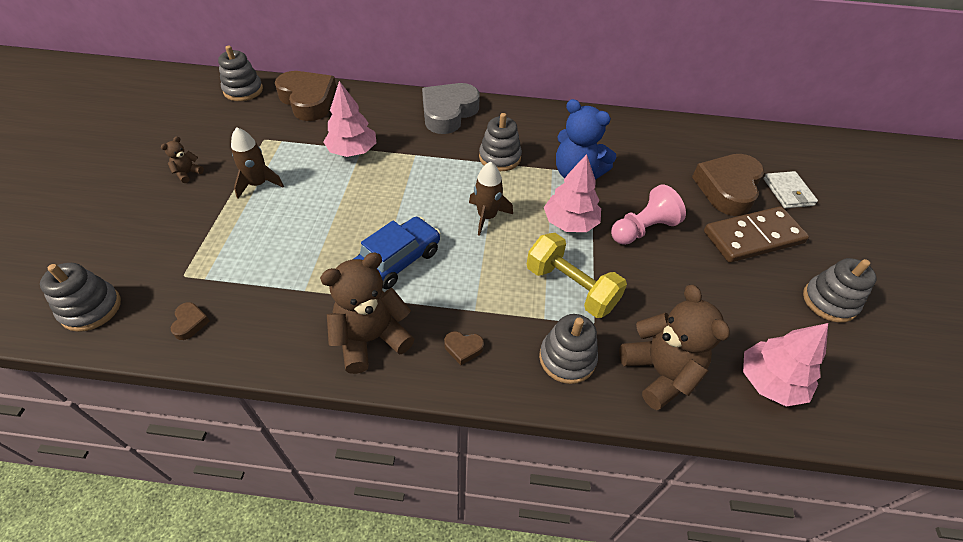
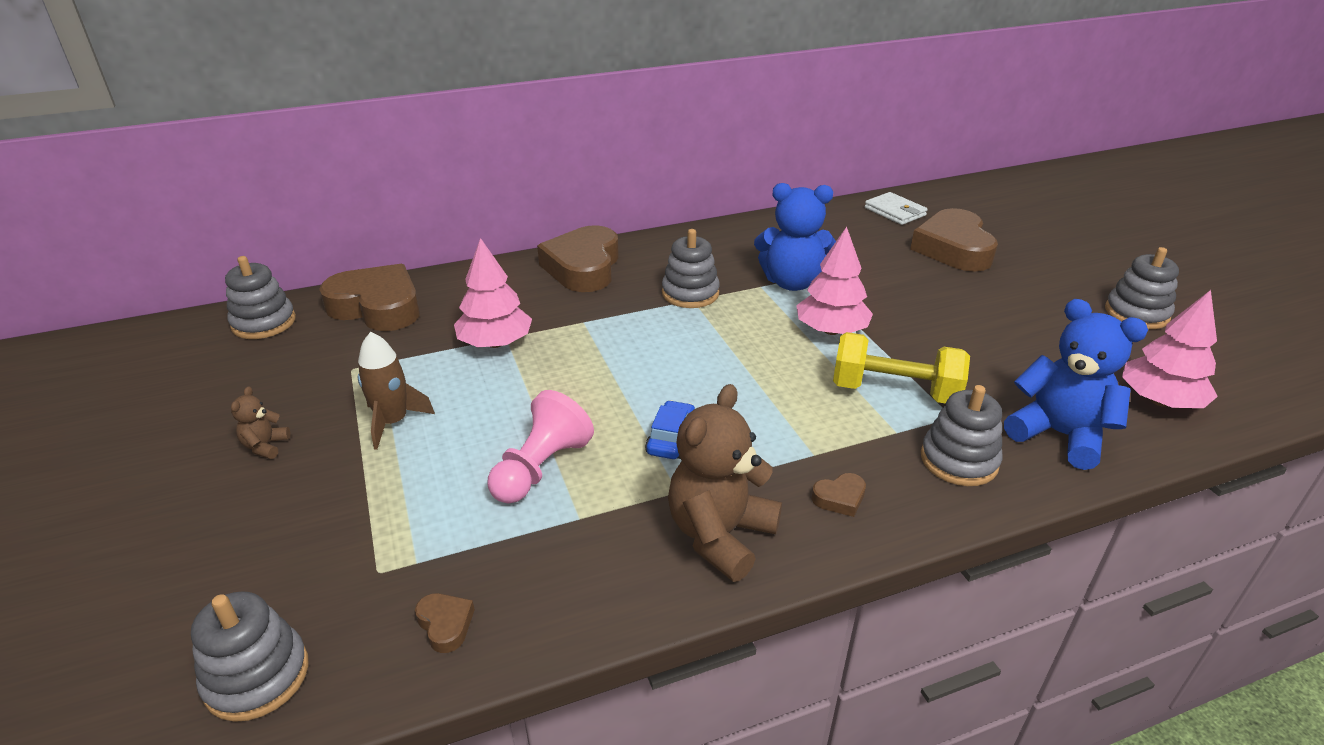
camera: 25 degrees left, 15 degrees down
(398, 260) = (671, 438): blue car -> blue car, size x0.59
(448, 113) = (583, 267): grey heart -> brown heart
(487, 216) = (734, 356): brown rocket -> none
(642, 229) = (910, 311): pink pawn -> pink pawn (541, 468)
(660, 372) = (1059, 435): brown teddy bear -> blue teddy bear
(753, 237) = (1019, 283): brown domino -> none
(788, 192) = (1009, 234): white wallet -> white wallet (895, 211)

